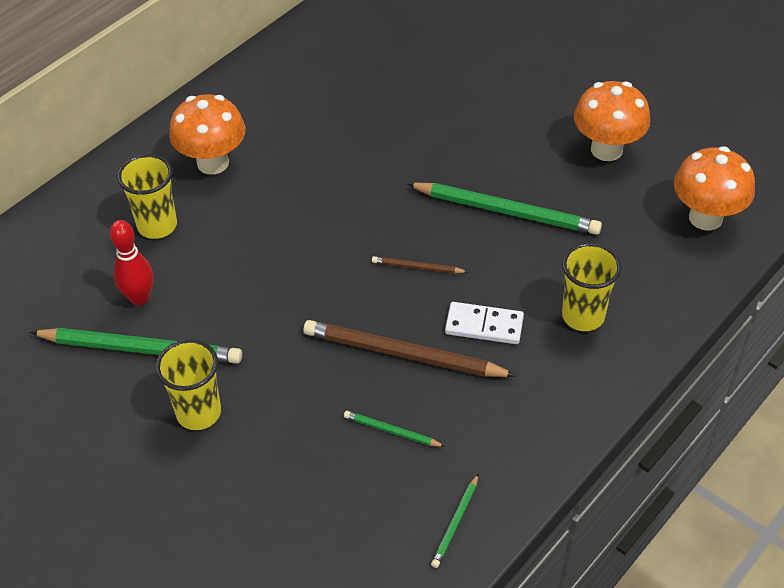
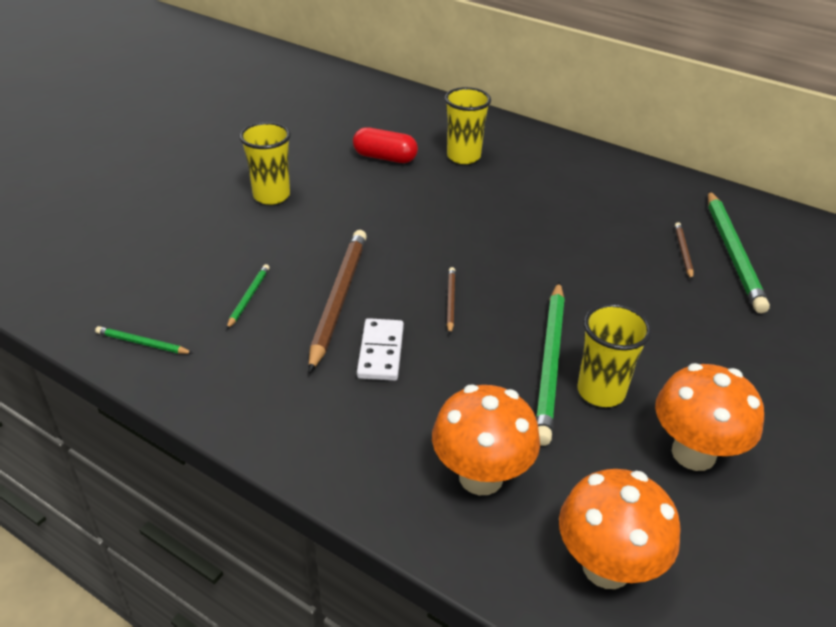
camera: 80 degrees right, 10 degrees down
(139, 298) = (385, 157): red bowling pin -> red capsule
(140, 349) = (333, 164): green pencil -> green pencil (732, 253)
(213, 163) = (546, 174): orange mushroom -> orange mushroom (481, 477)
(367, 94) = (683, 252): none -> brown pencil
(583, 316) = (405, 432): yellow cup -> yellow cup (601, 392)

